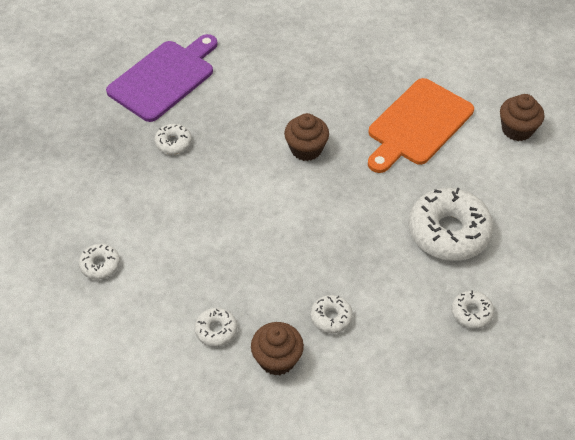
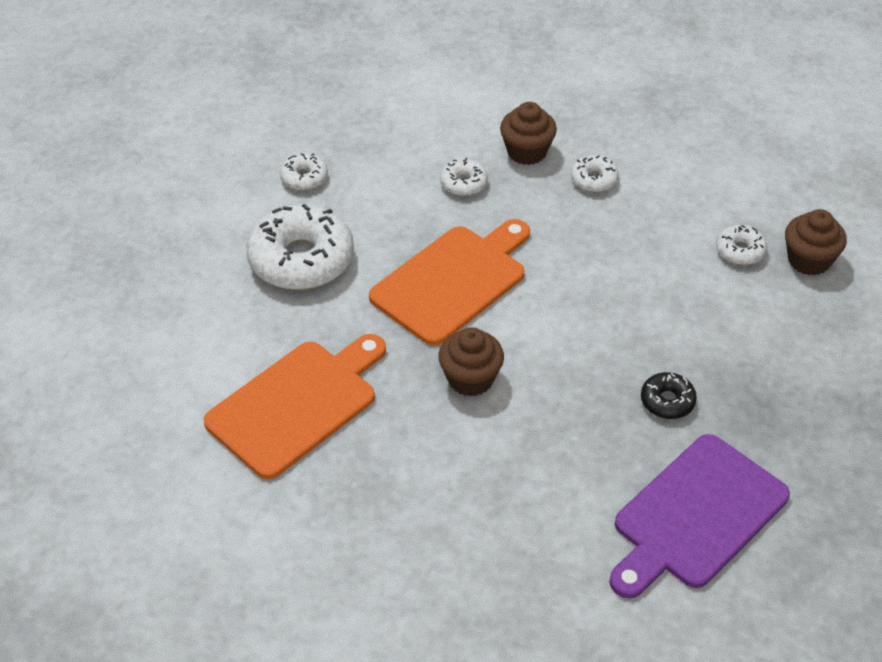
camera: 175 degrees left, 5 degrees down
(173, 143) = (667, 401): white donut -> black donut
(327, 221) = (453, 281): none -> orange cutting board
(517, 129) = (152, 387): brown cupcake -> brown cupcake (809, 260)

